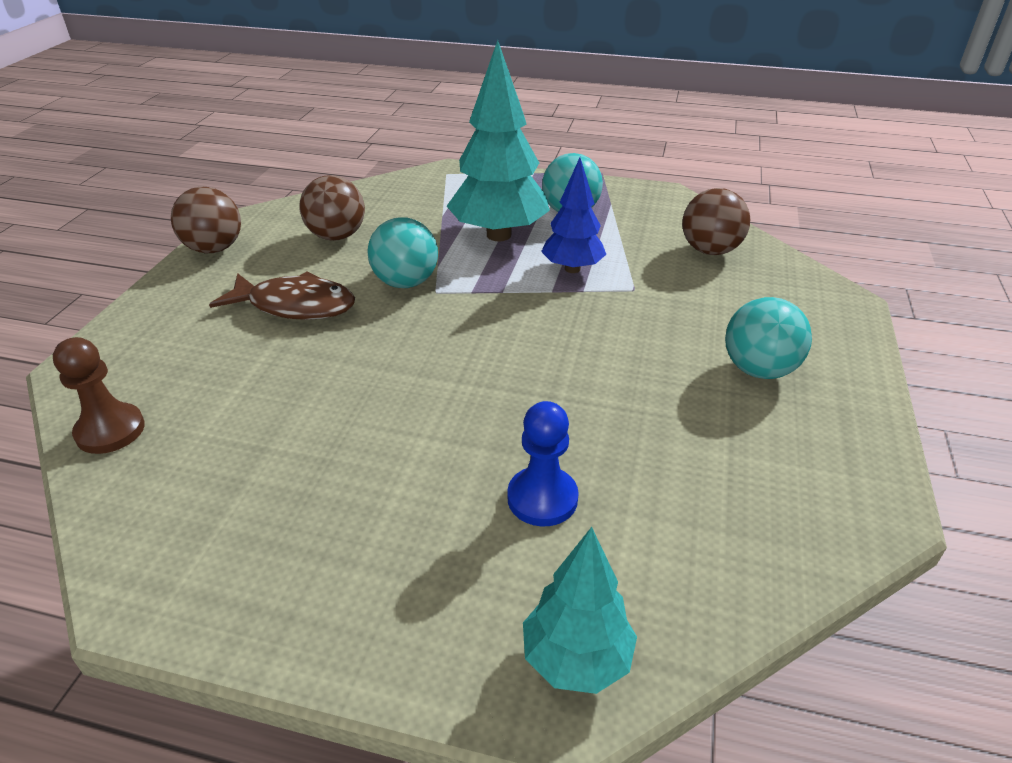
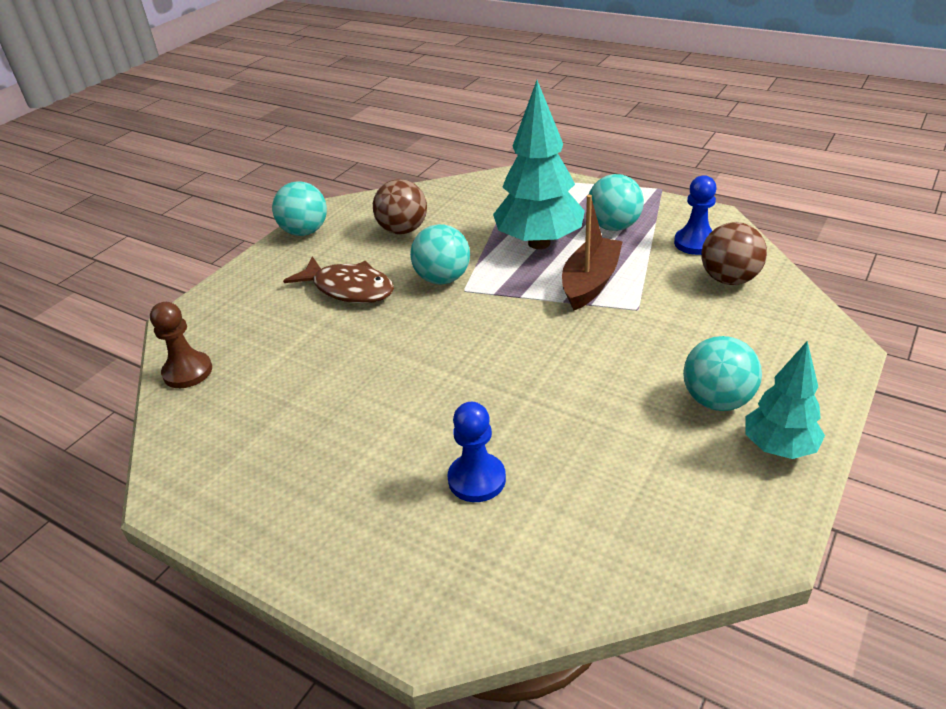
camera: 20 degrees right, 0 degrees up
(214, 249) = (305, 231): brown ball -> turquoise ball
(572, 269) = (590, 282): blue tree -> brown boat
(576, 659) = (449, 605): turquoise tree -> turquoise tree (778, 447)
(660, 220) = (695, 243): none -> blue pawn

